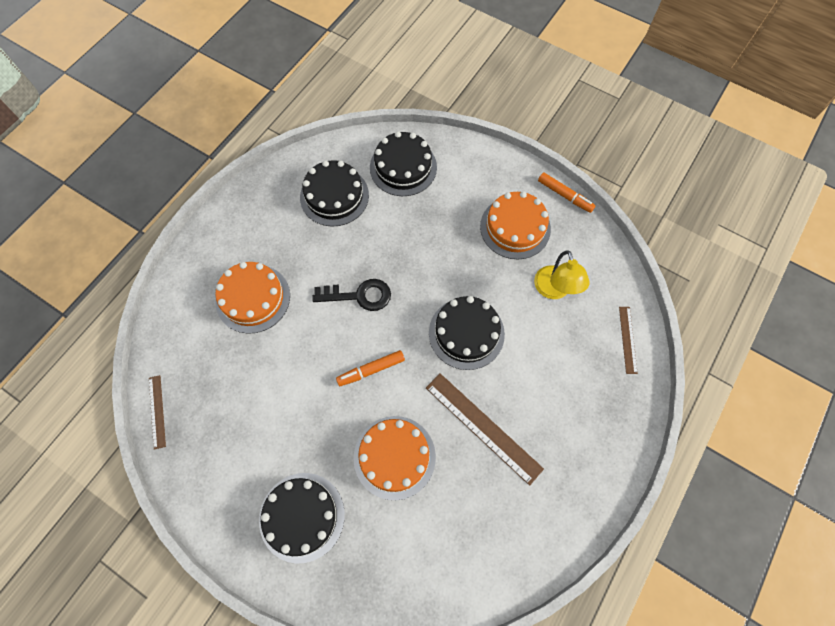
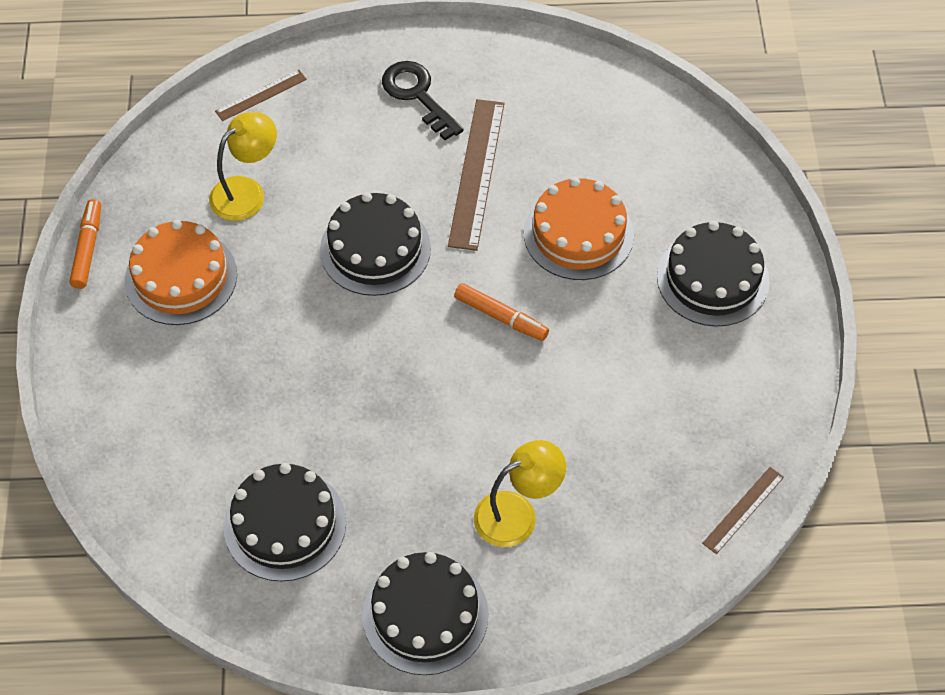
camera: 125 degrees left, 10 degrees down
(253, 298) = (517, 513): orange cake -> yellow lamp
(359, 296) = (415, 391): black key -> black key (418, 95)
(403, 167) = (171, 467): black cake -> black cake (425, 615)

